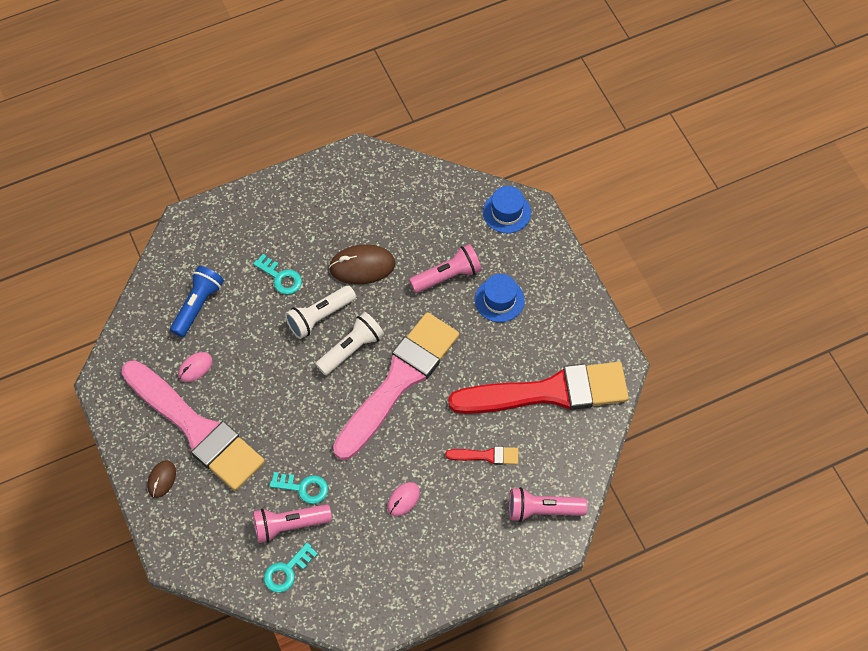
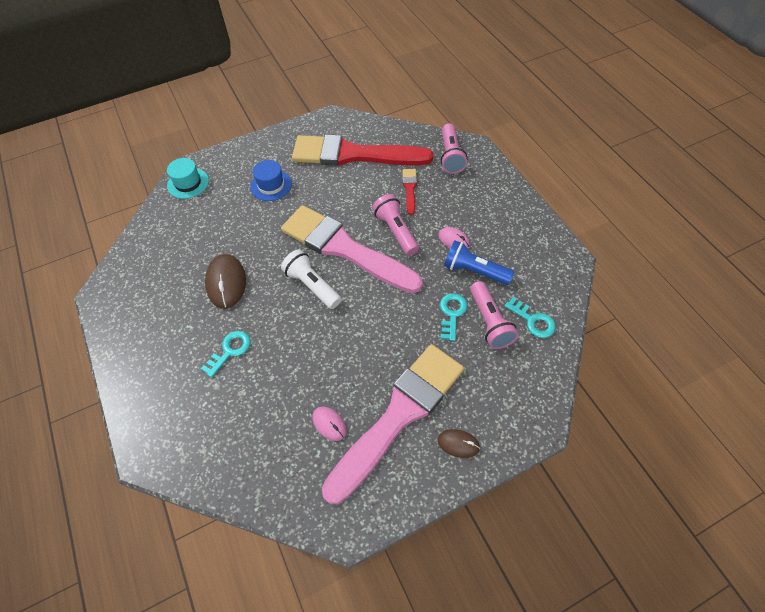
camera: 90 degrees left, 5 degrees down
(198, 305) = (255, 429): blue flashlight -> blue flashlight (474, 271)
(319, 317) = (277, 313): white flashlight -> none
(447, 276) = (244, 219): pink flashlight -> pink flashlight (396, 231)
(506, 212) = (188, 183): blue hat -> turquoise hat
(548, 392) = (354, 154): red brush -> red brush turned 75 degrees counterclockwise

